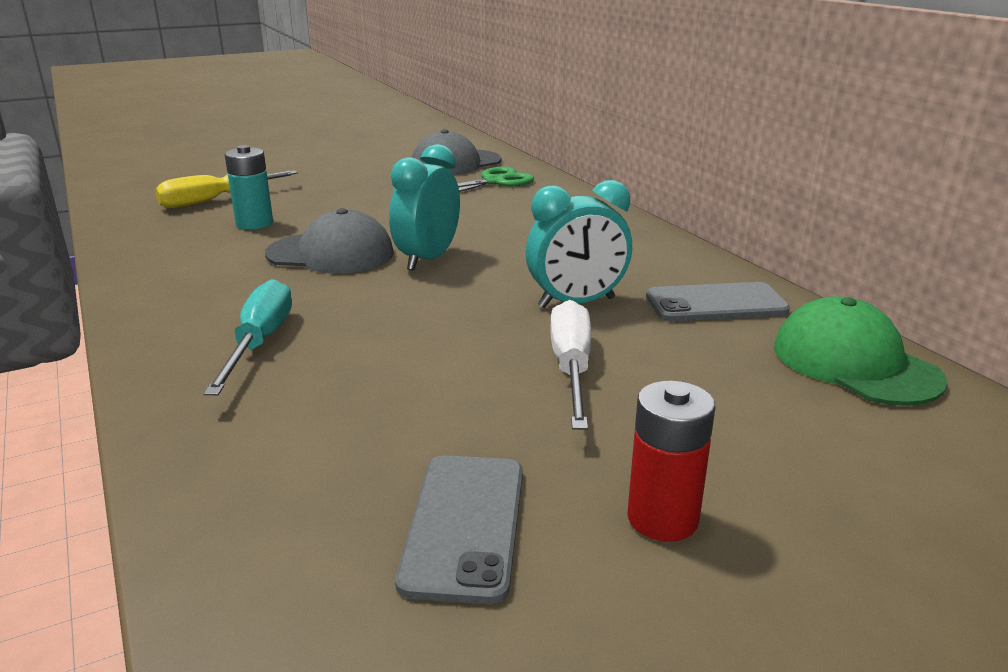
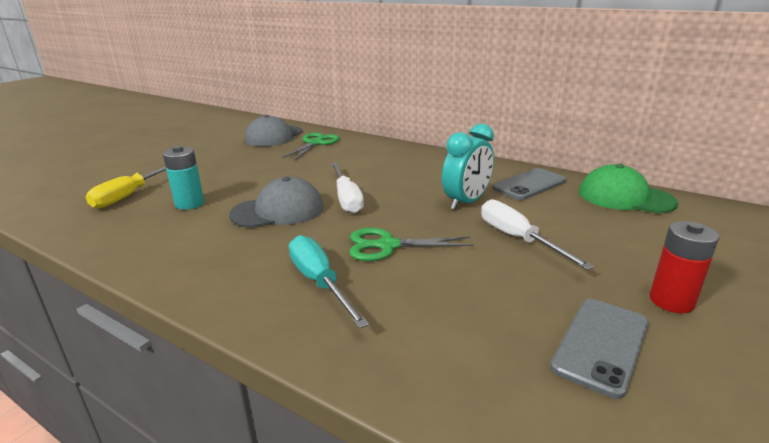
camera: 30 degrees left, 0 degrees up
(391, 327) = (387, 246): none -> green scissors
(427, 259) = (346, 198): turquoise clock -> white screwdriver
(465, 525) = (601, 345): grey phone -> grey phone turned 60 degrees clockwise

